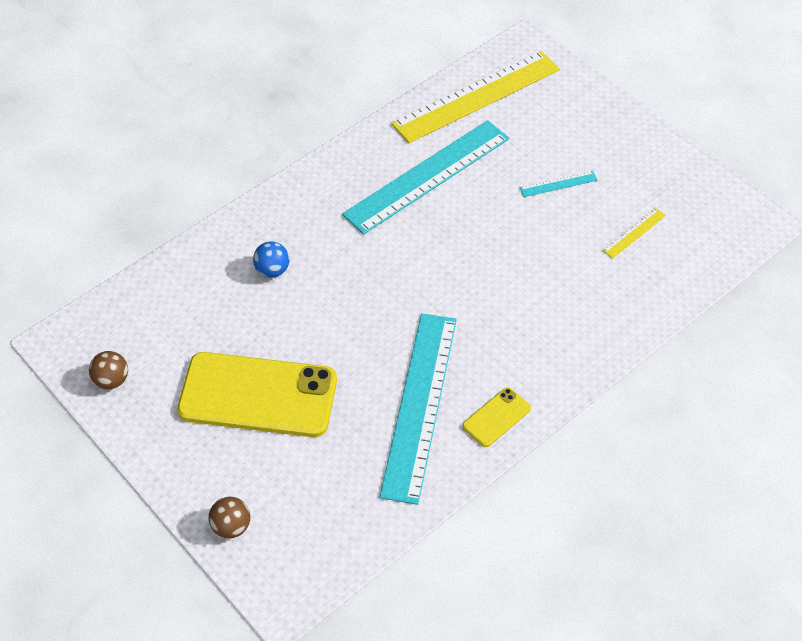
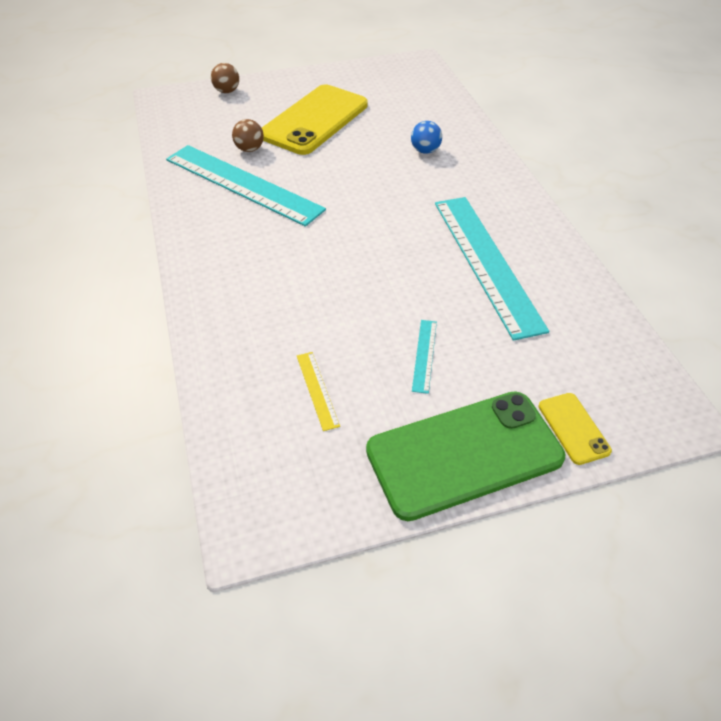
camera: 115 degrees right, 5 degrees down
(112, 380) = (373, 73): brown ball -> brown ball (249, 149)
(477, 97) = (593, 338): yellow ruler -> none
(496, 417) = (196, 217): yellow phone -> yellow phone (573, 428)
(629, 139) = (464, 454): none -> green phone

